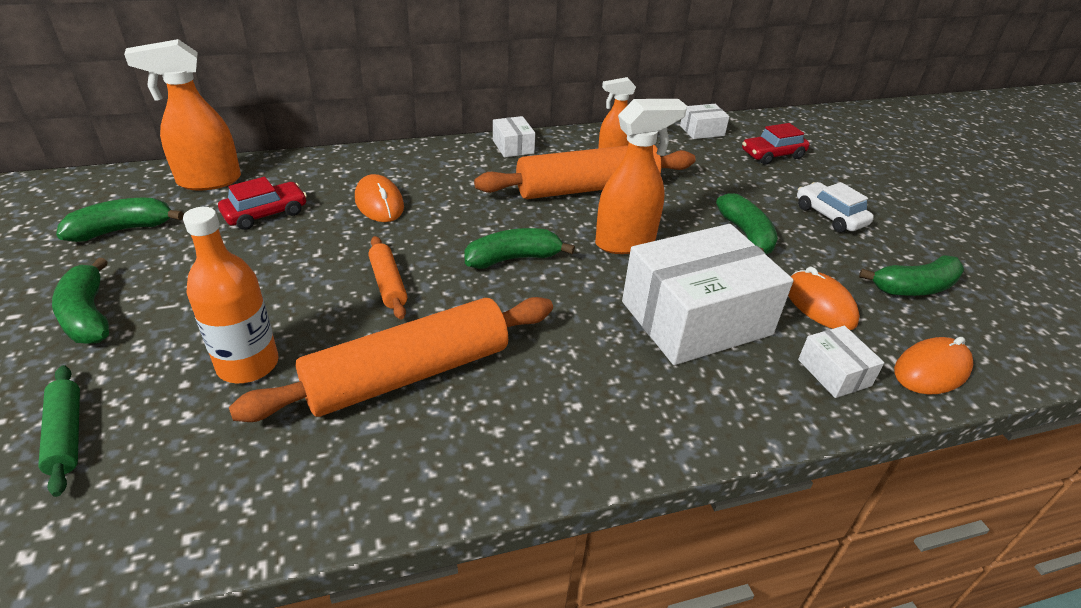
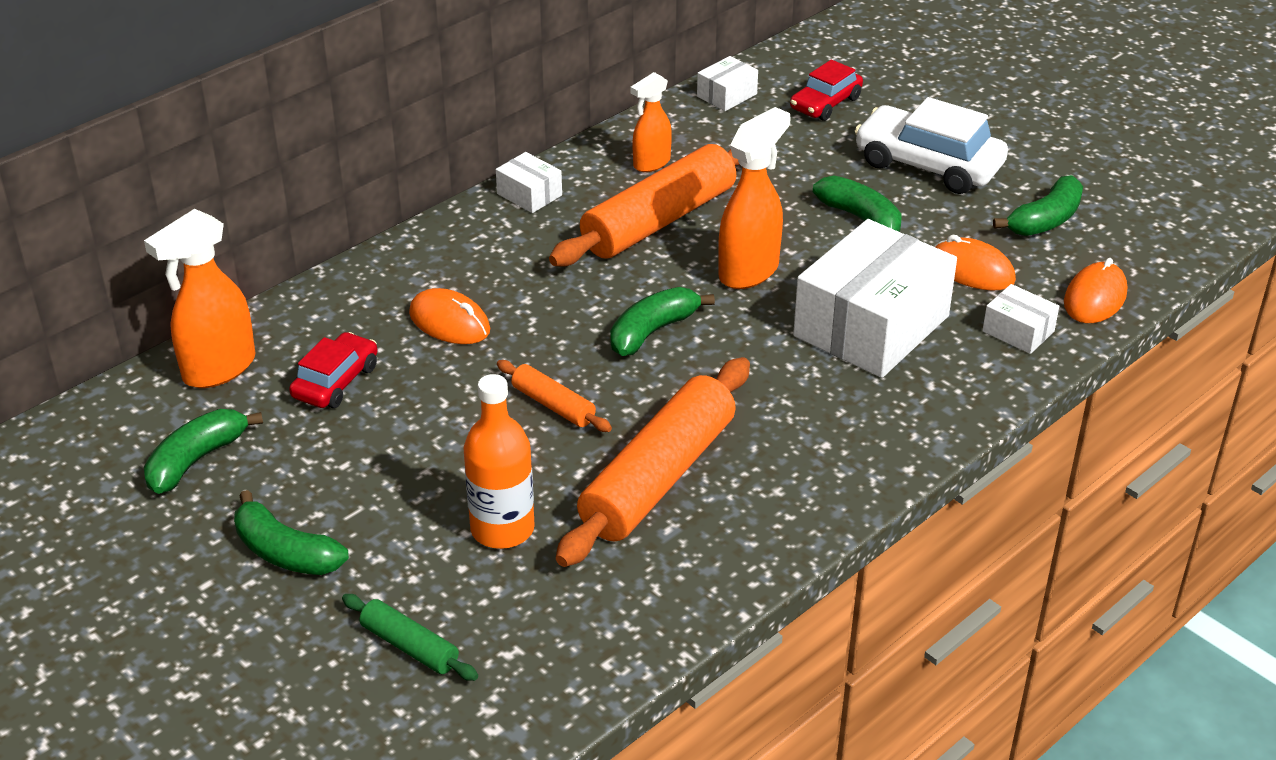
camera: 25 degrees left, 0 degrees up
(830, 216) = (928, 165): white car -> white car, size x1.67

